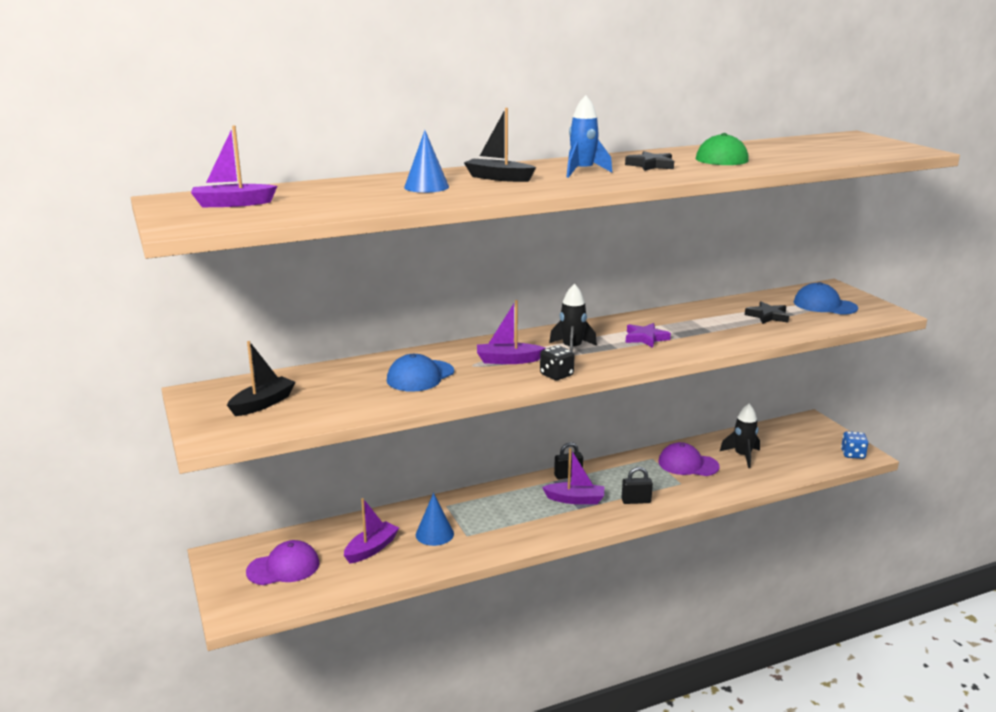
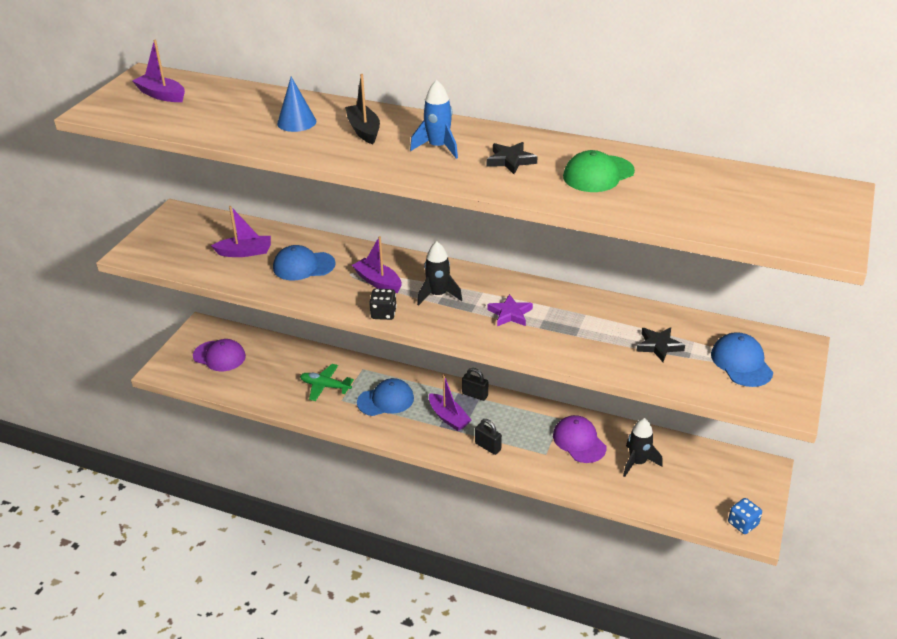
camera: 45 degrees right, 15 degrees up
(263, 404) = (191, 241): black boat -> none
(371, 549) = (277, 374): purple boat -> purple boat (245, 252)
(434, 534) = (325, 386): blue cone -> green plane
(505, 515) = (386, 400): none -> blue cap

